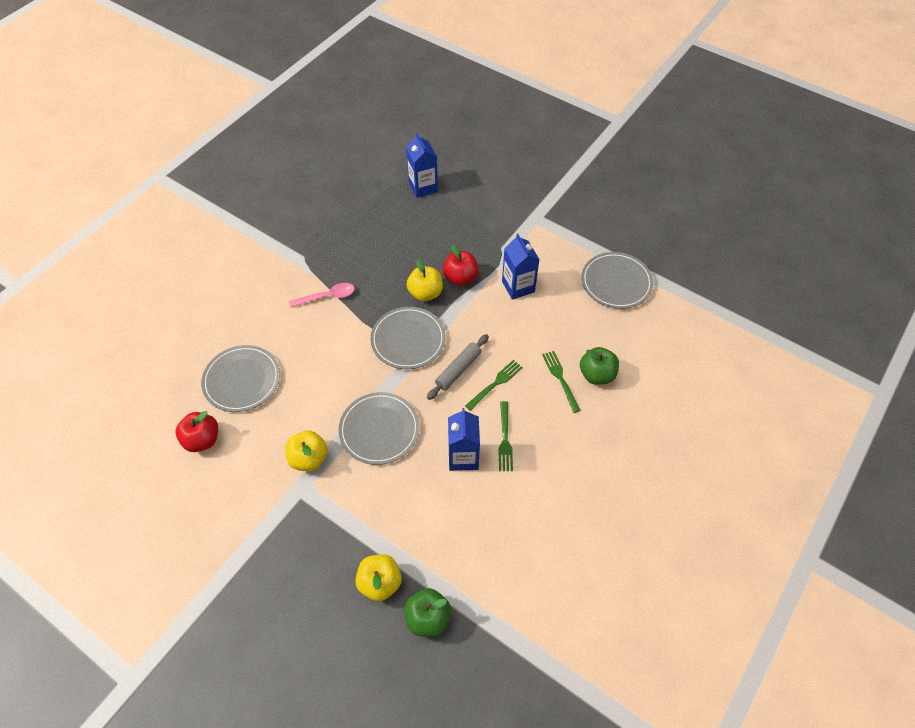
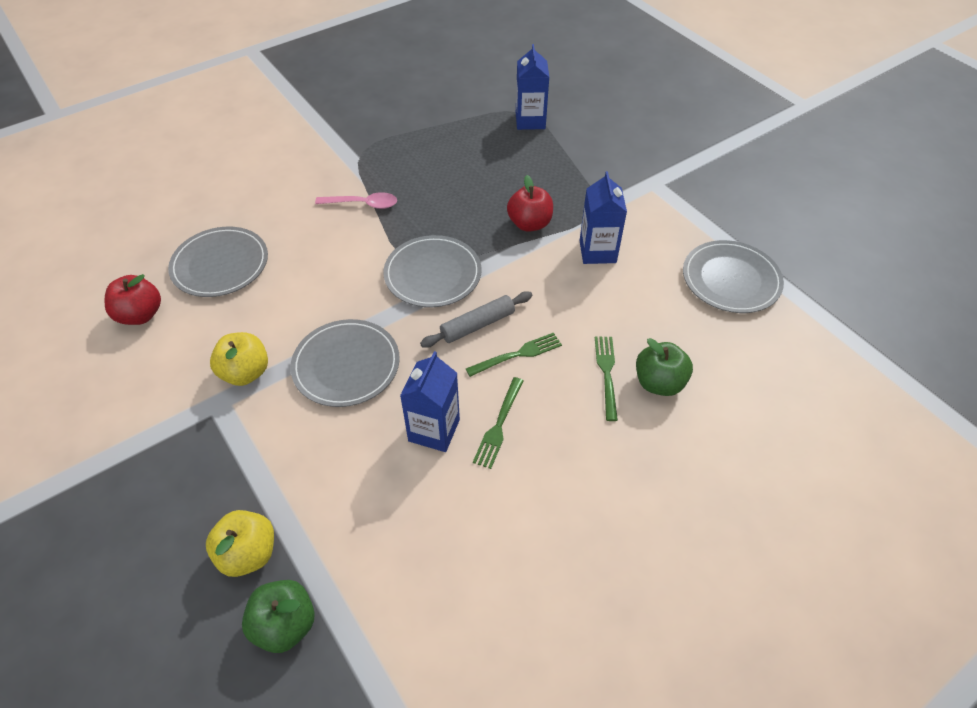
camera: 20 degrees right, 5 degrees down
(425, 293) = (479, 229): yellow apple -> none

